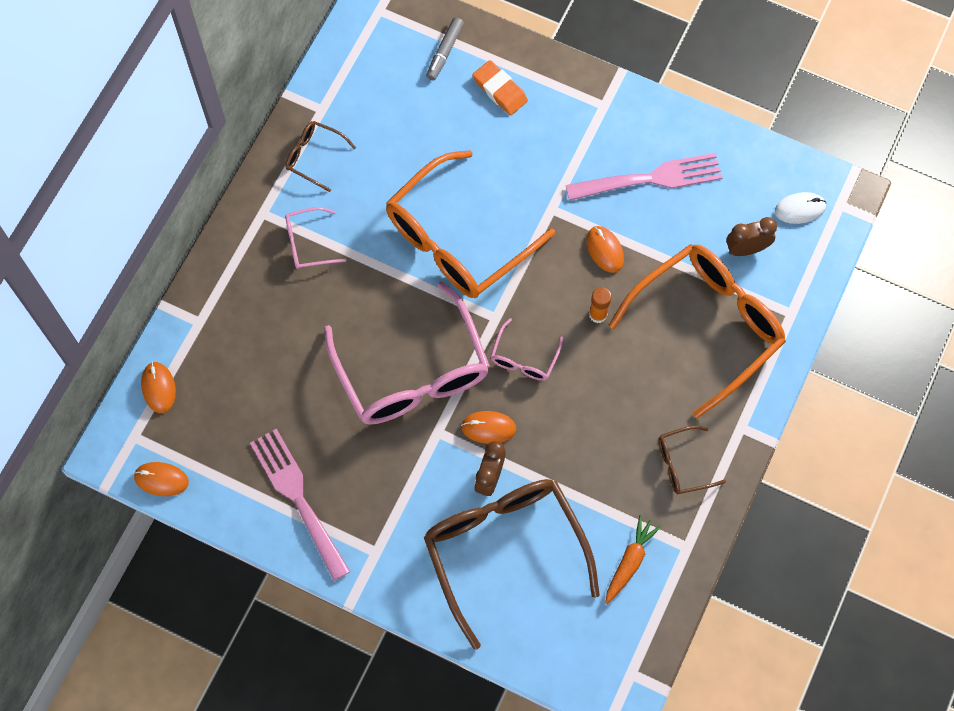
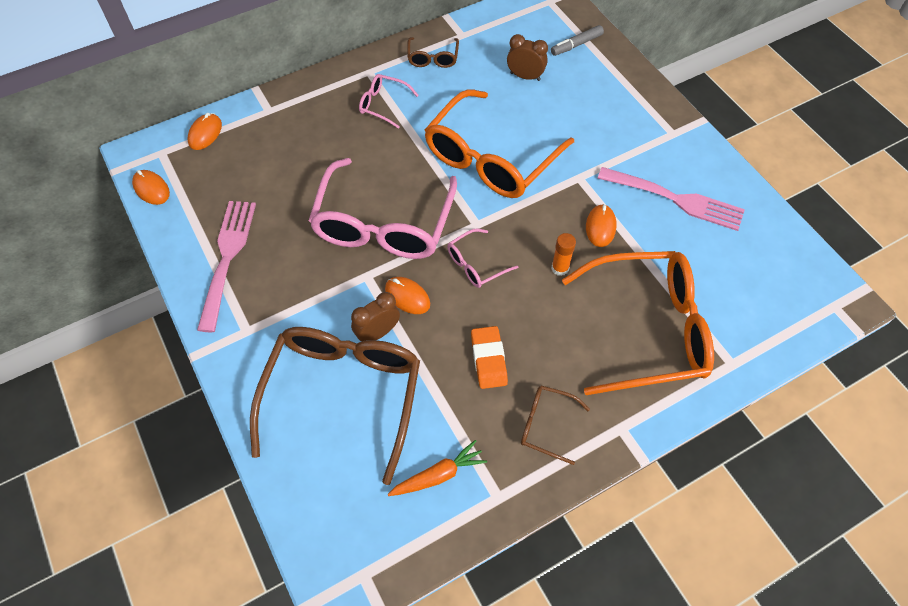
camera: 35 degrees right, 10 degrees down
(314, 156) = (433, 58): brown glasses -> brown glasses turned 150 degrees counterclockwise
(457, 239) = (490, 158): orange glasses -> orange glasses turned 45 degrees counterclockwise
(500, 90) = (599, 85): orange eraser -> orange eraser (488, 359)
(746, 249) = (724, 292): brown clock -> brown clock (525, 76)
(800, 209) = (794, 289): white mouse -> none

